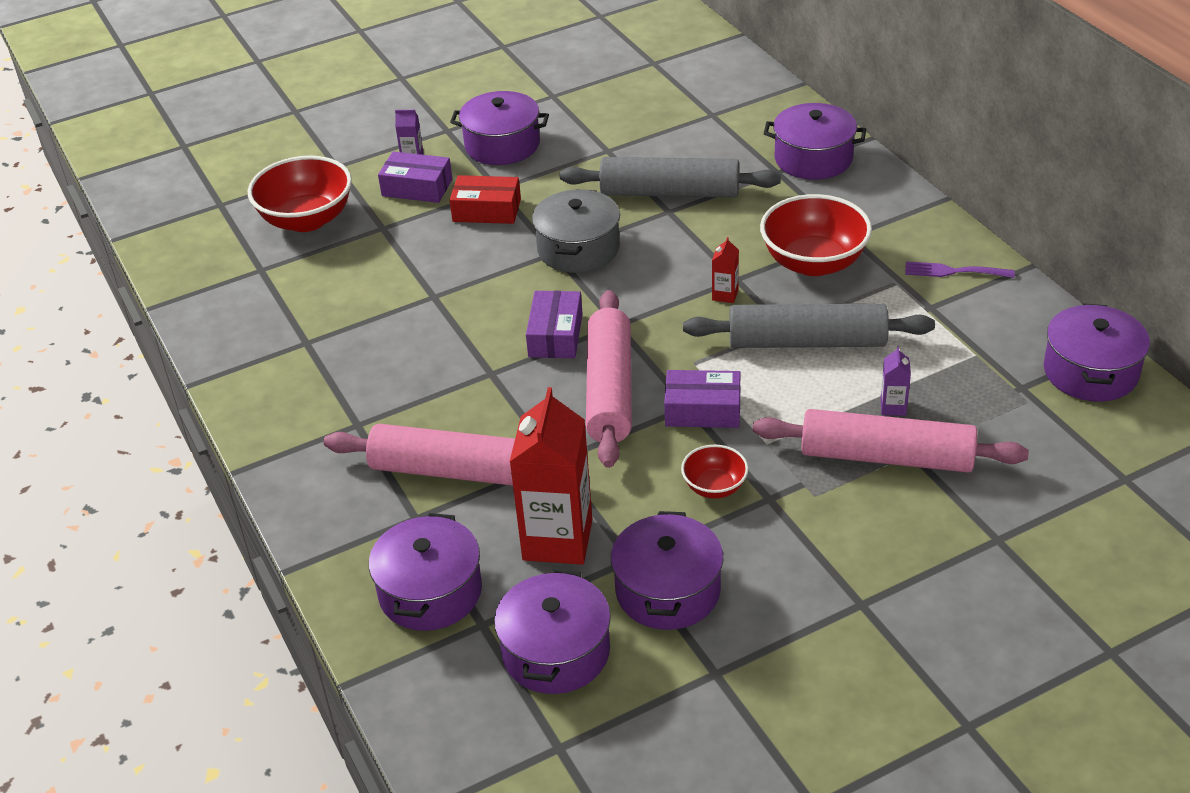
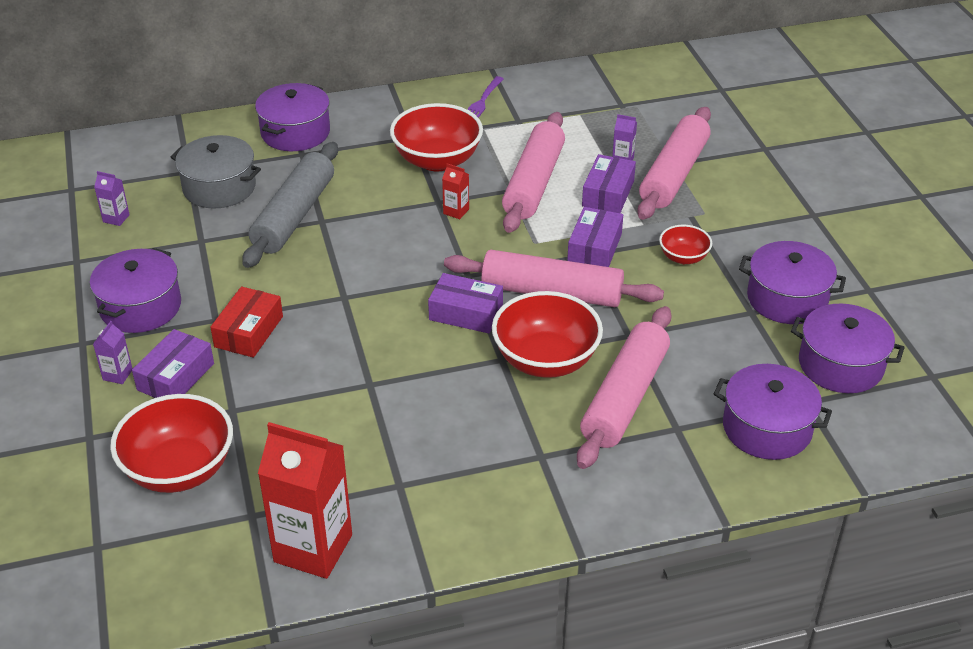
camera: 80 degrees left, 0 degrees up
(498, 404) = (545, 360): none -> red bowl
(557, 540) = (722, 347): red carton -> red carton (313, 548)
(578, 249) = (346, 281): grey pot -> grey pot (219, 187)
(621, 97) = (116, 218): none -> purple carton
(806, 341) = (533, 183): grey rolling pin -> pink rolling pin
(816, 405) = (608, 193): none -> purple box
(1090, 372) = (615, 76): purple pot -> none

